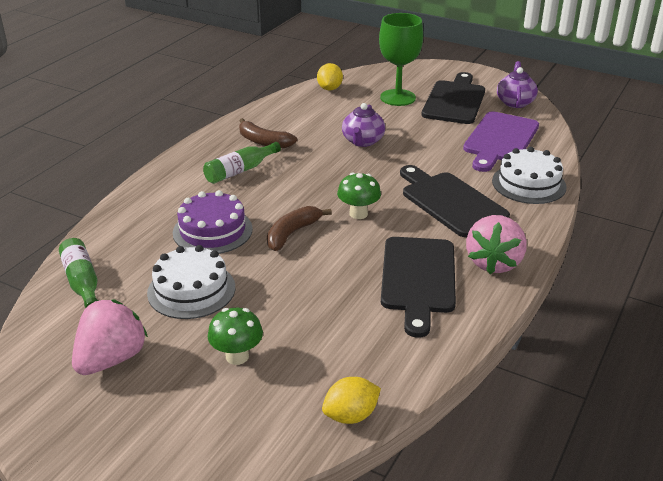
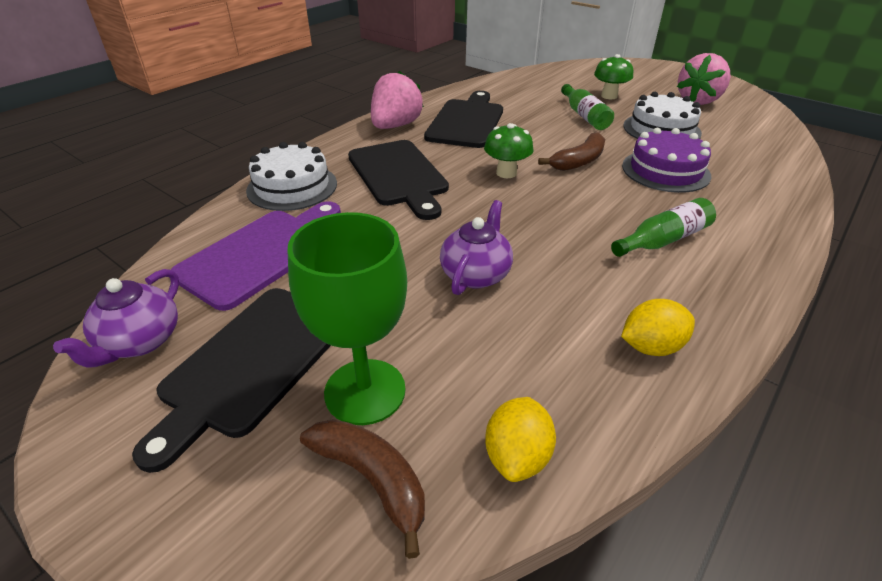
camera: 170 degrees left, 5 degrees up
(82, 282) = (766, 141): green bottle -> green bottle (584, 116)
(263, 142) = (644, 292): brown banana -> brown banana (372, 479)
(351, 415) = (534, 73): yellow lemon -> yellow lemon (651, 347)

